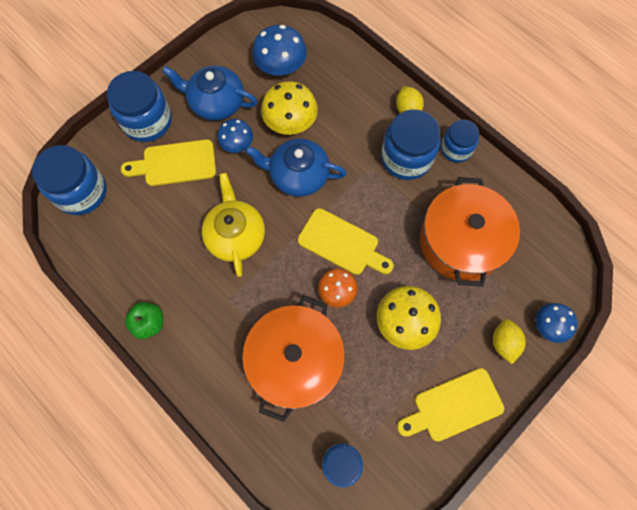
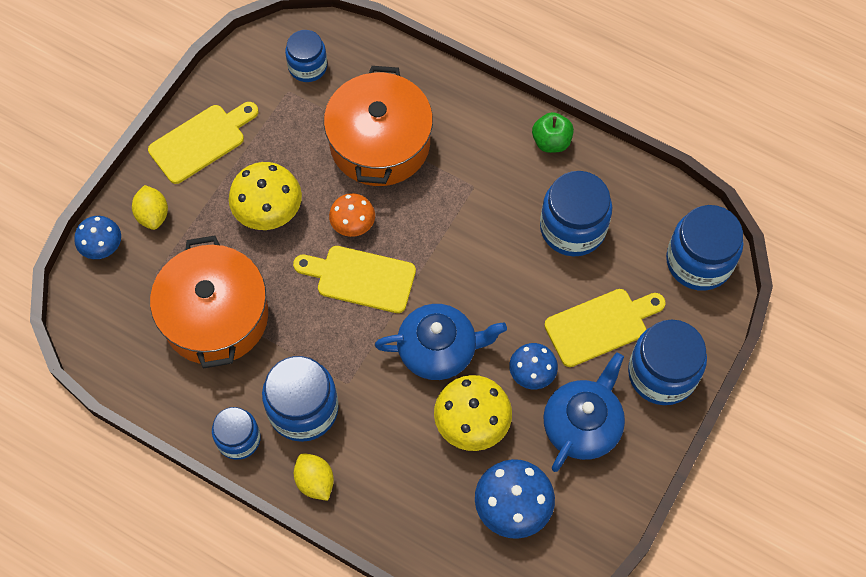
camera: 165 degrees right, 5 degrees down
(163, 242) = (572, 228): none -> blue jar
(216, 102) = (582, 424): blue teapot -> blue teapot turned 60 degrees counterclockwise
(235, 235) = (491, 257): yellow teapot -> none

